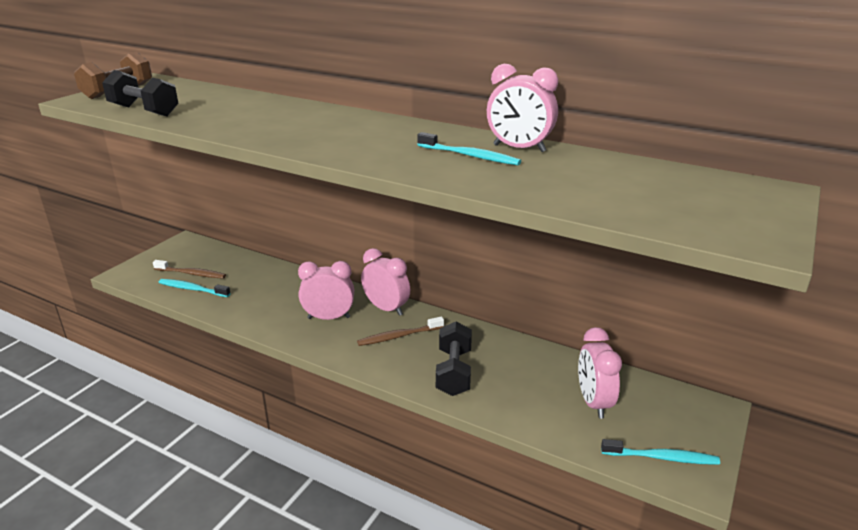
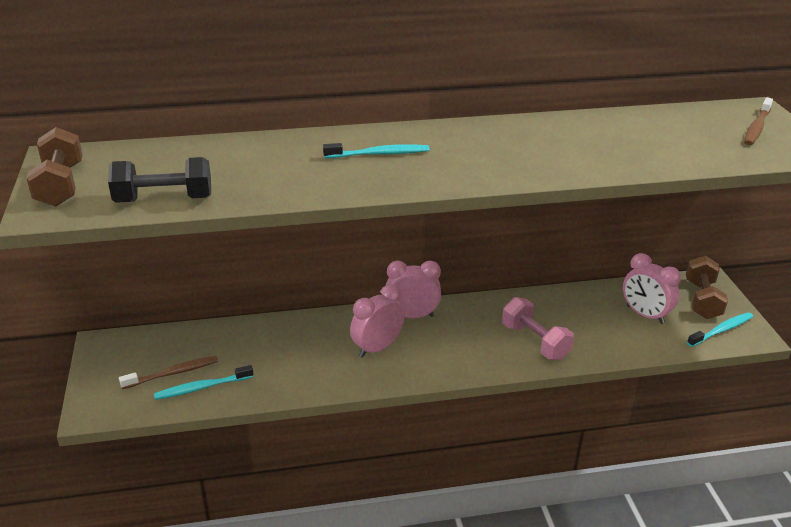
camera: 40 degrees left, 5 degrees up
(399, 336) = (456, 334): brown toothbrush -> brown toothbrush (757, 127)
(453, 372) = (535, 341): black dumbbell -> pink dumbbell
(470, 156) = (552, 145): turquoise toothbrush -> turquoise toothbrush (379, 154)
(519, 148) = (568, 125): pink clock -> none
(681, 420) = (702, 300): none -> brown dumbbell

